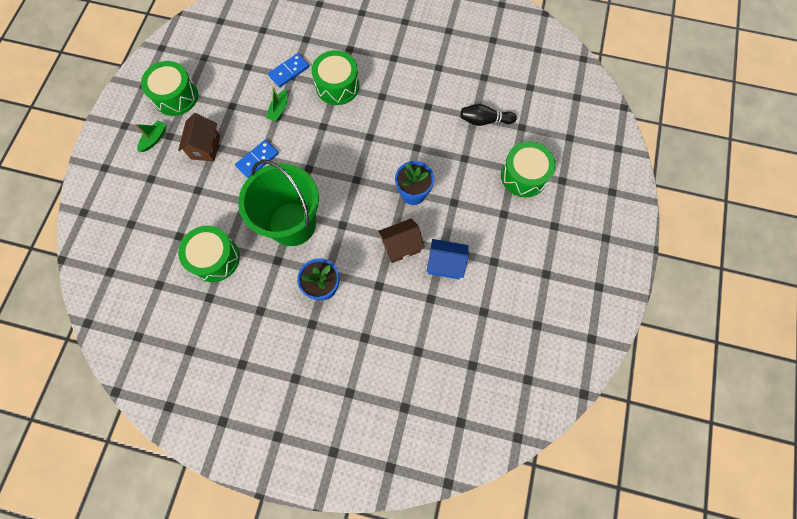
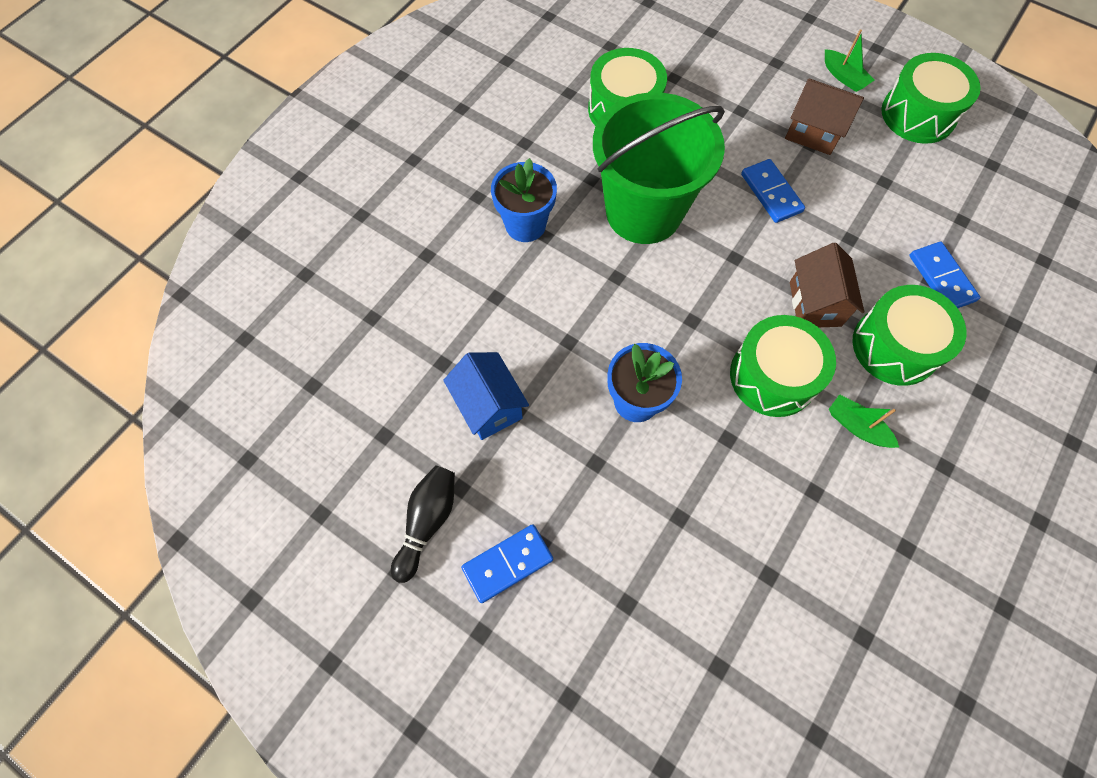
camera: 110 degrees right, 5 degrees down
(279, 110) = (861, 244): green boat -> green boat (857, 426)
(401, 246) = (547, 349): brown house -> brown house (815, 304)
(445, 264) = (489, 406): blue house -> blue house turned 60 degrees counterclockwise
(484, 120) = (754, 592): black bowling pin -> black bowling pin (427, 522)
(519, 225) = (507, 563): none -> blue domino
(524, 176) = (606, 620): green drum -> green drum (773, 376)

